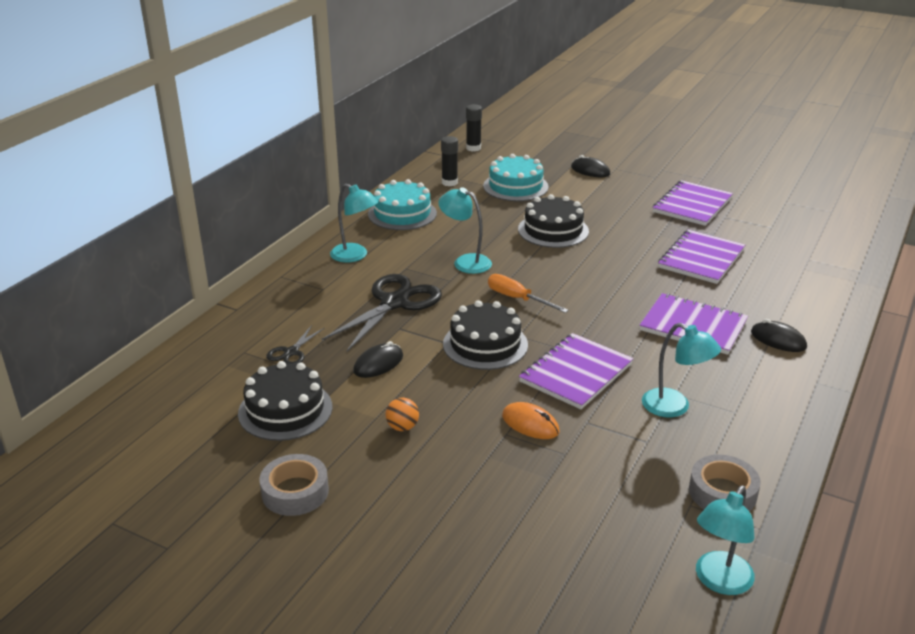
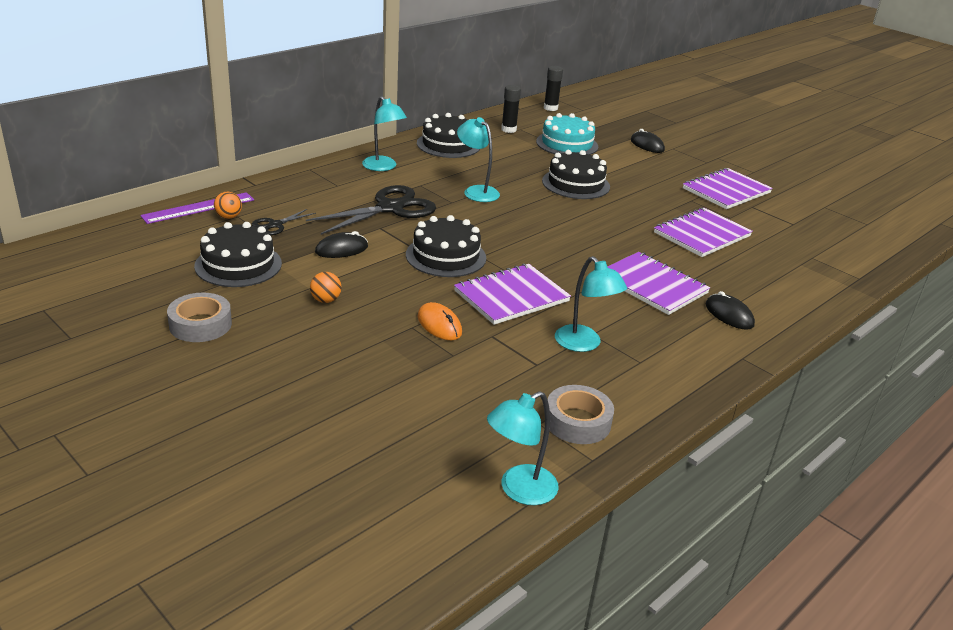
camera: 15 degrees right, 0 degrees up
(195, 352) = (198, 208): none -> purple ruler
(236, 356) = (228, 217): none -> orange ball
(402, 214) = (448, 145): turquoise cake -> black cake
(517, 299) = (502, 228): orange screwdriver -> none

